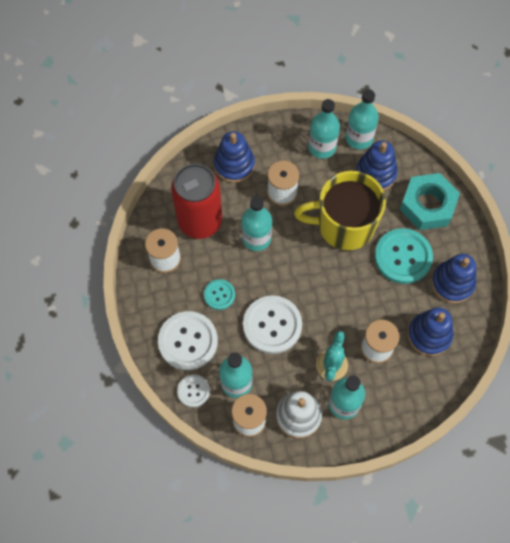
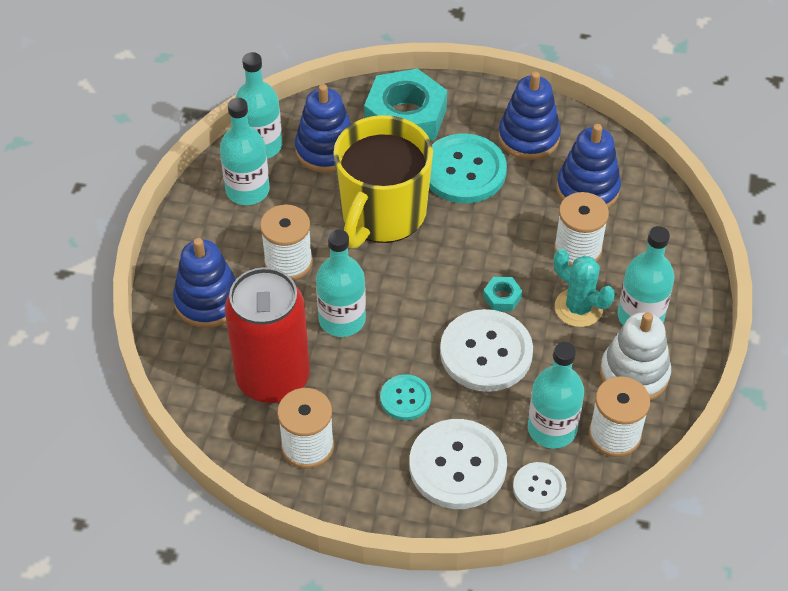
camera: 65 degrees left, 15 degrees down
(317, 318) = (502, 297): none -> turquoise nut

